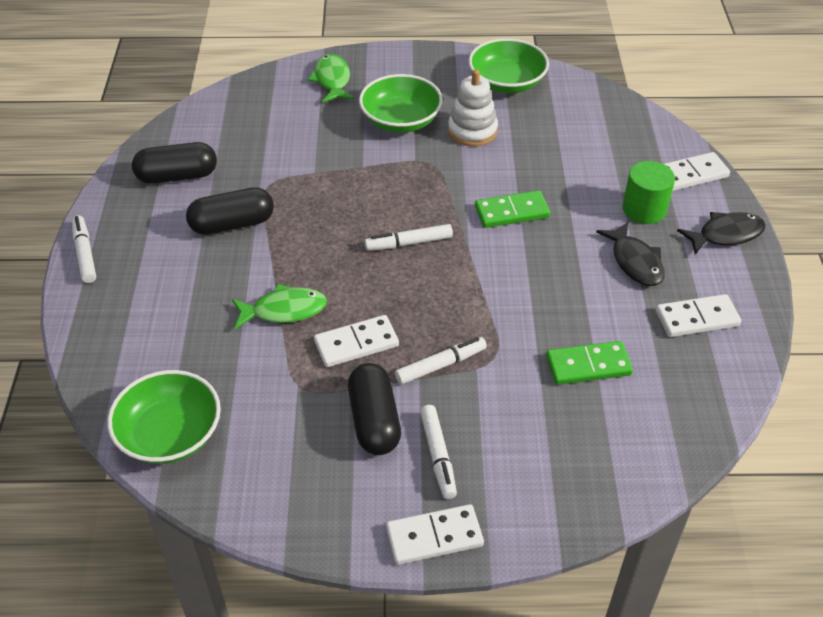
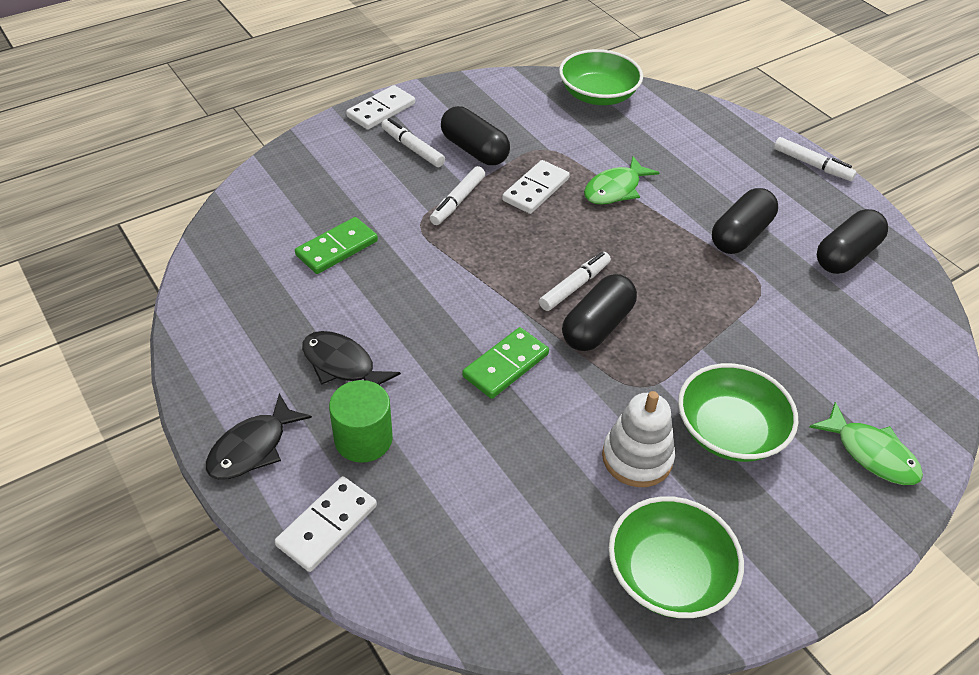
camera: 145 degrees right, 0 degrees up
(421, 209) = (597, 326): none -> black capsule
(697, 318) = (253, 331): white domino -> none

